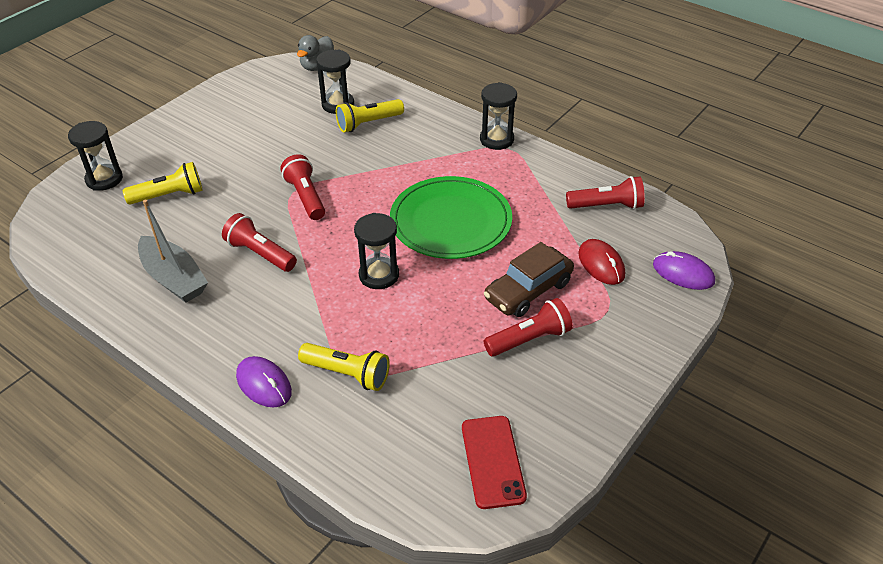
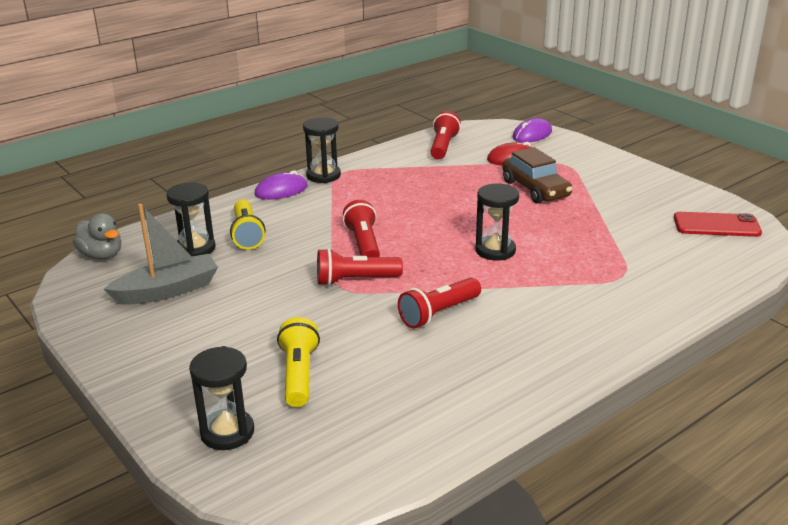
camera: 75 degrees left, 15 degrees down
(174, 278) = (459, 373): grey boat -> grey boat (167, 291)
(264, 384) = (630, 321): purple mouse -> purple mouse (281, 190)
(347, 374) = (621, 277): yellow flashlight -> none
(450, 221) = (433, 210): green plate -> none
(529, 339) = (591, 196): red flashlight -> red flashlight (363, 244)

